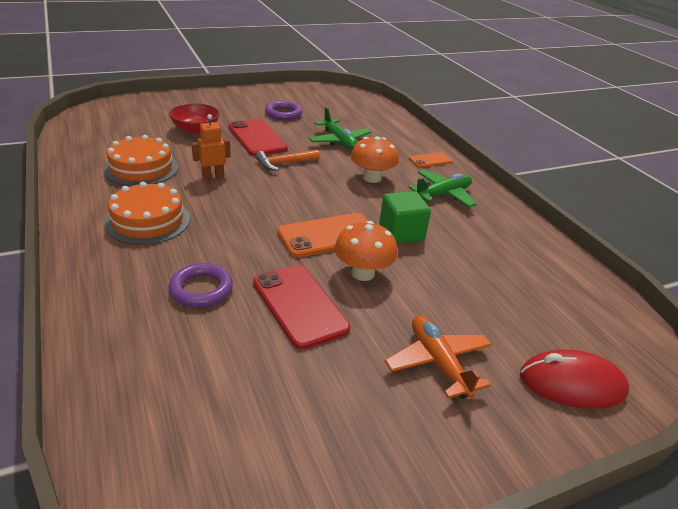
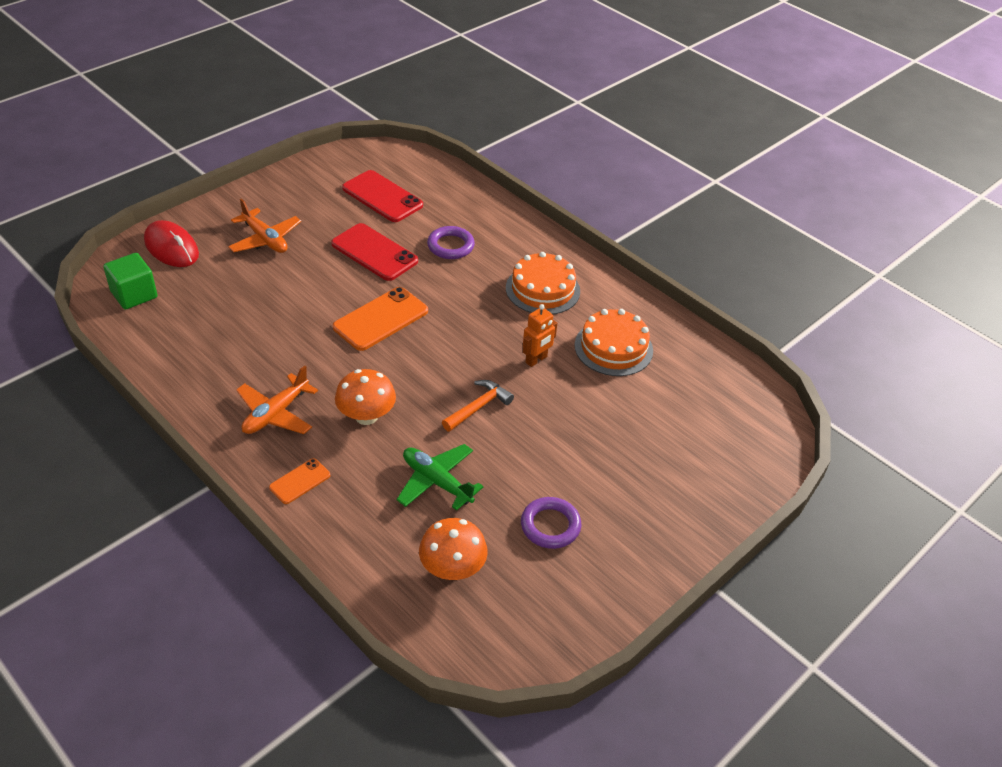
camera: 160 degrees right, 10 degrees up
(195, 130) = (626, 435): red bowl -> none
(257, 138) = (543, 447): red phone -> red phone (382, 197)
(363, 273) = (336, 290): orange mushroom -> orange mushroom (452, 569)
(401, 233) = (313, 342): green cube -> green cube (134, 294)
(443, 195) = (276, 414): green plane -> orange plane
(572, 384) = (171, 248): red mouse -> red mouse turned 60 degrees clockwise

